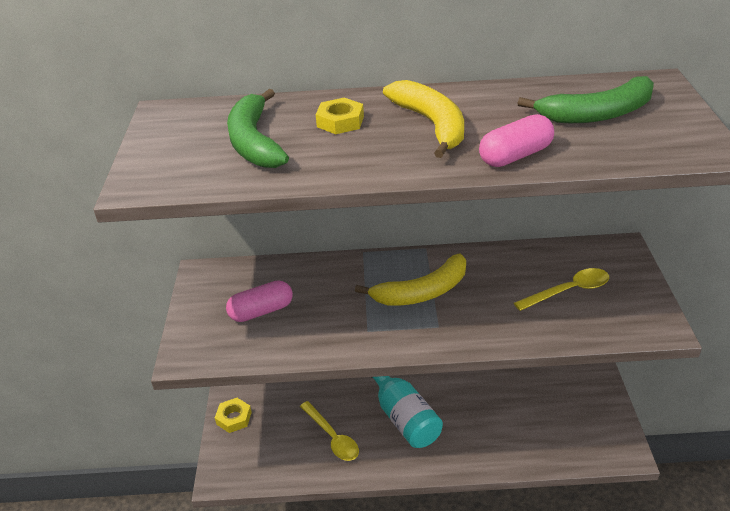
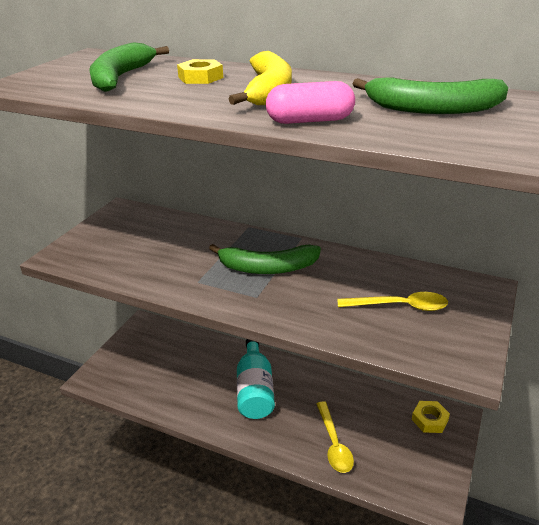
camera: 25 degrees right, 5 degrees down
(234, 418) = (131, 342): yellow nut -> yellow nut (429, 420)
(261, 311) = (134, 244): pink capsule -> none
(332, 437) = (189, 383): yellow spoon -> yellow spoon (334, 443)
(422, 292) = (268, 268): yellow banana -> green banana

